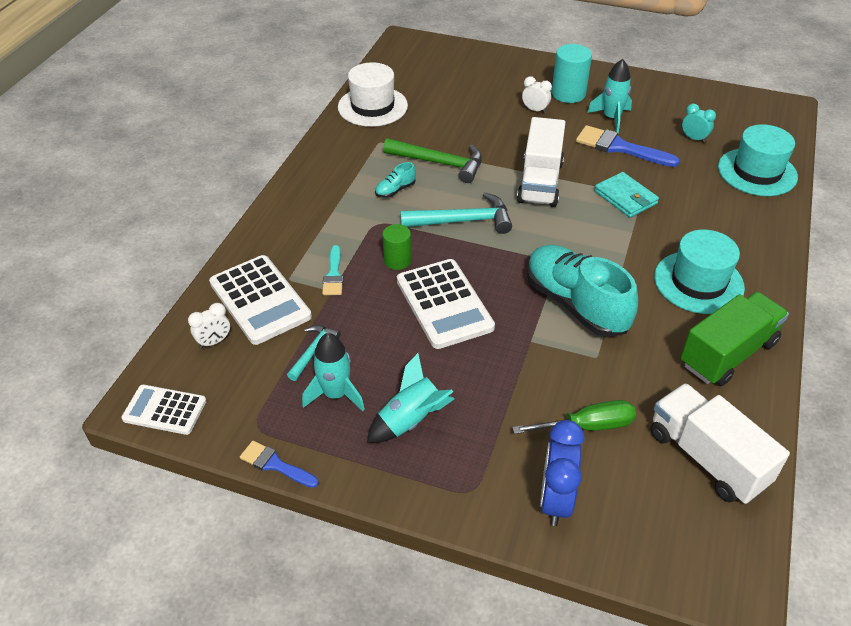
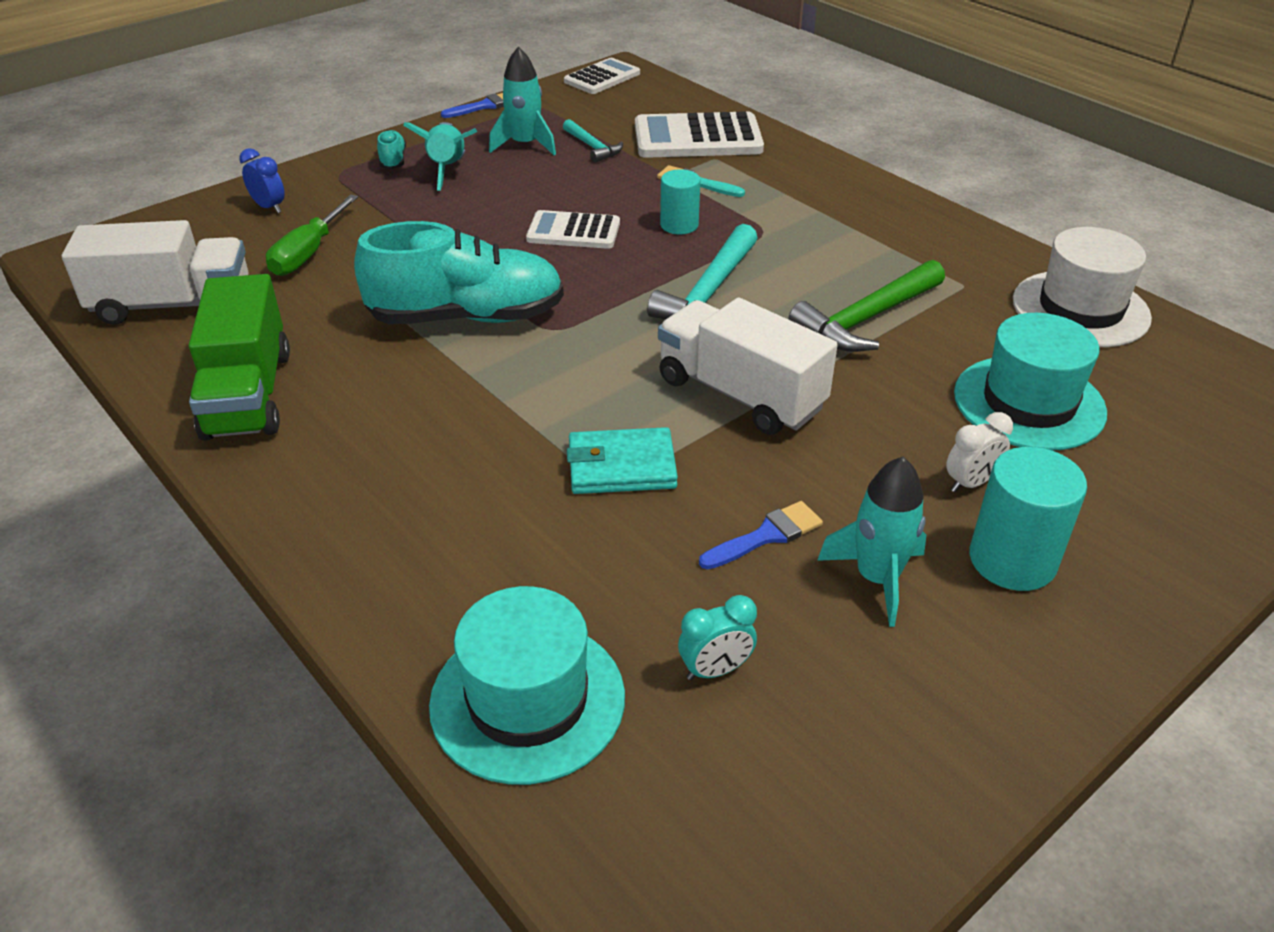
camera: 120 degrees right, 5 degrees down
(214, 342) = (662, 108): white clock -> none
(395, 190) = (827, 264): turquoise shoe -> turquoise shoe (393, 160)
(397, 260) = (679, 225): green cylinder -> turquoise cylinder
(444, 304) = (573, 231): white calculator -> white calculator, size x0.62
(556, 500) = (269, 207): blue clock -> blue clock, size x0.58
(620, 147) = (766, 536): blue brush -> blue brush, size x0.59
(698, 282) = (375, 439): turquoise hat -> turquoise hat (1029, 403)

